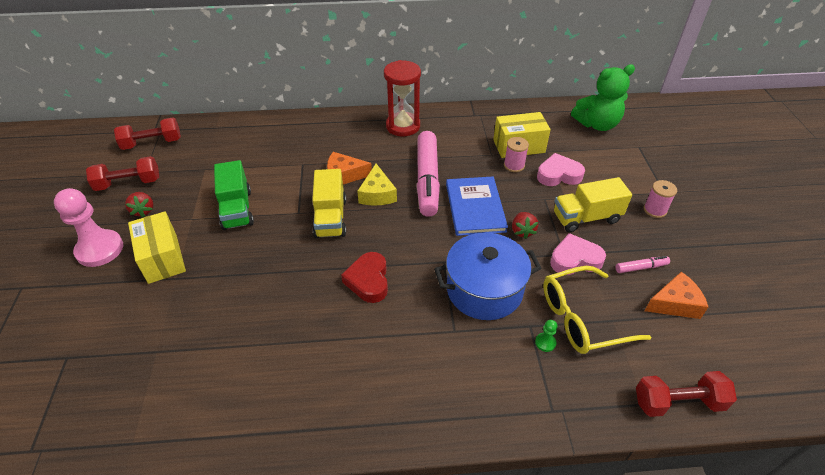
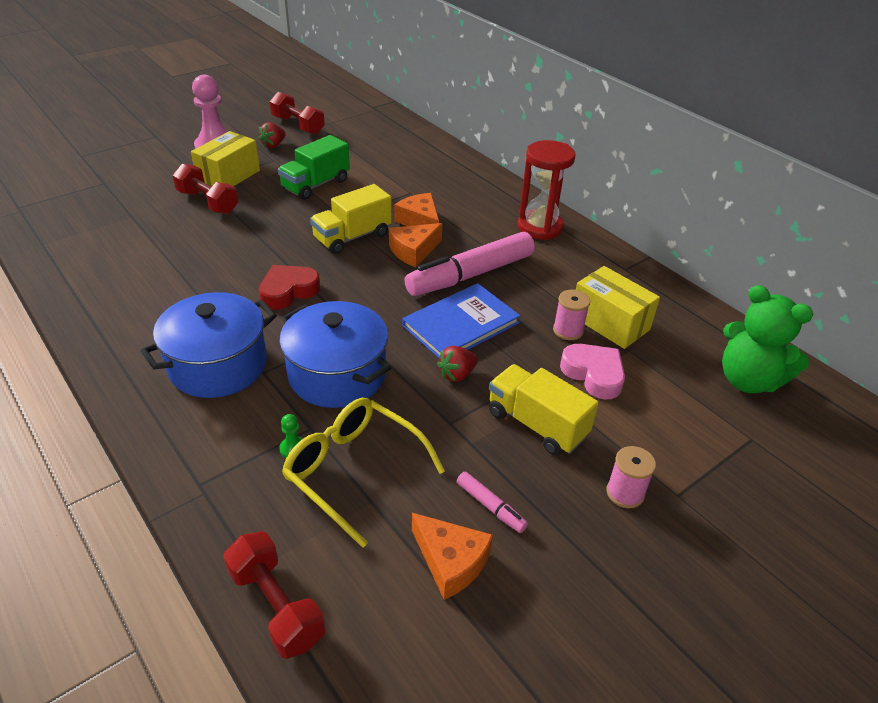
camera: 55 degrees right, 5 degrees down
(152, 143) = (355, 113): red dumbbell -> red dumbbell (208, 202)
(377, 194) = (413, 251): yellow cheese -> orange cheese
(428, 356) = (218, 365): none -> blue pot
(575, 259) = (449, 435): pink heart -> none

